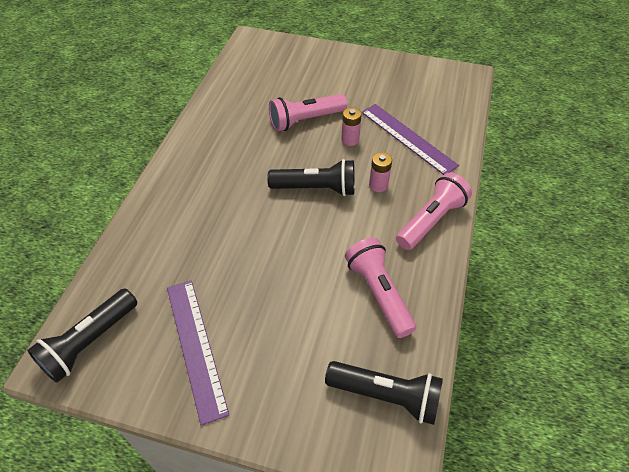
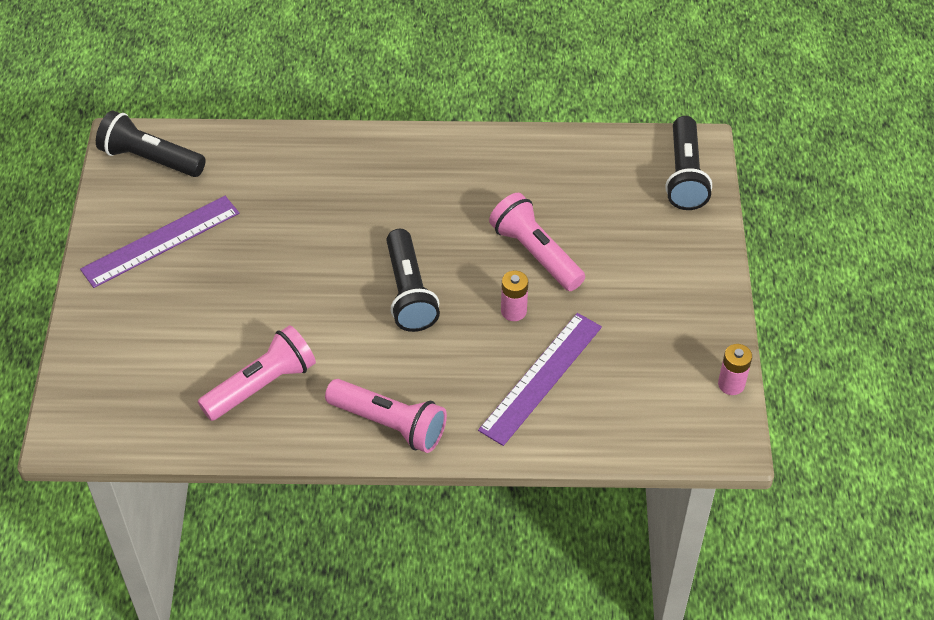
camera: 75 degrees right, 0 degrees up
(378, 185) = (435, 357): pink battery -> pink battery (731, 384)
(386, 395) = (135, 412): black flashlight -> black flashlight (685, 175)

